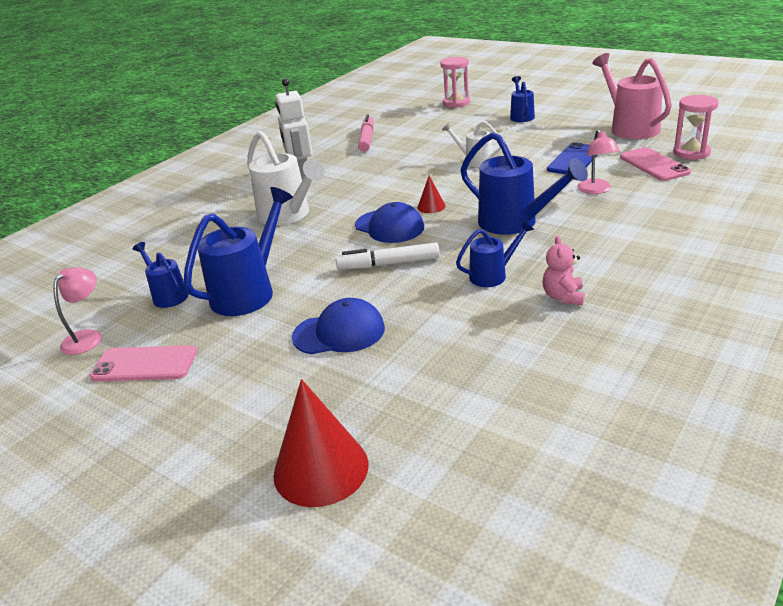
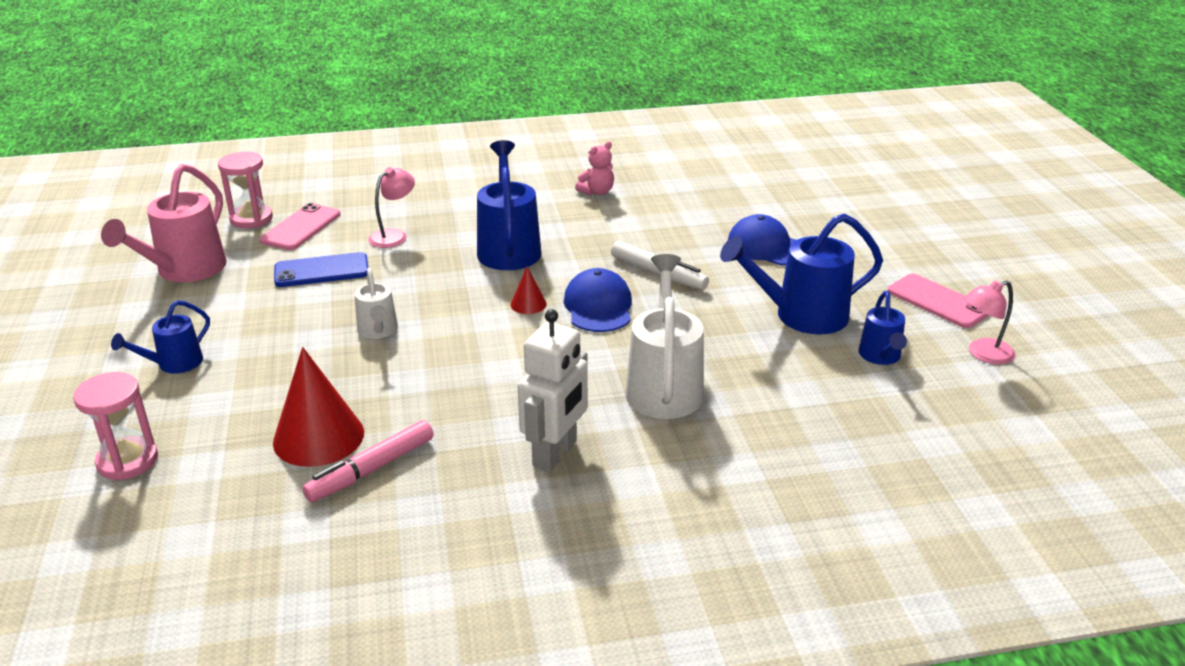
camera: 140 degrees left, 0 degrees up
(321, 469) = (860, 194): red cone -> red cone (318, 437)
(493, 275) = (607, 224): blue watering can -> none

